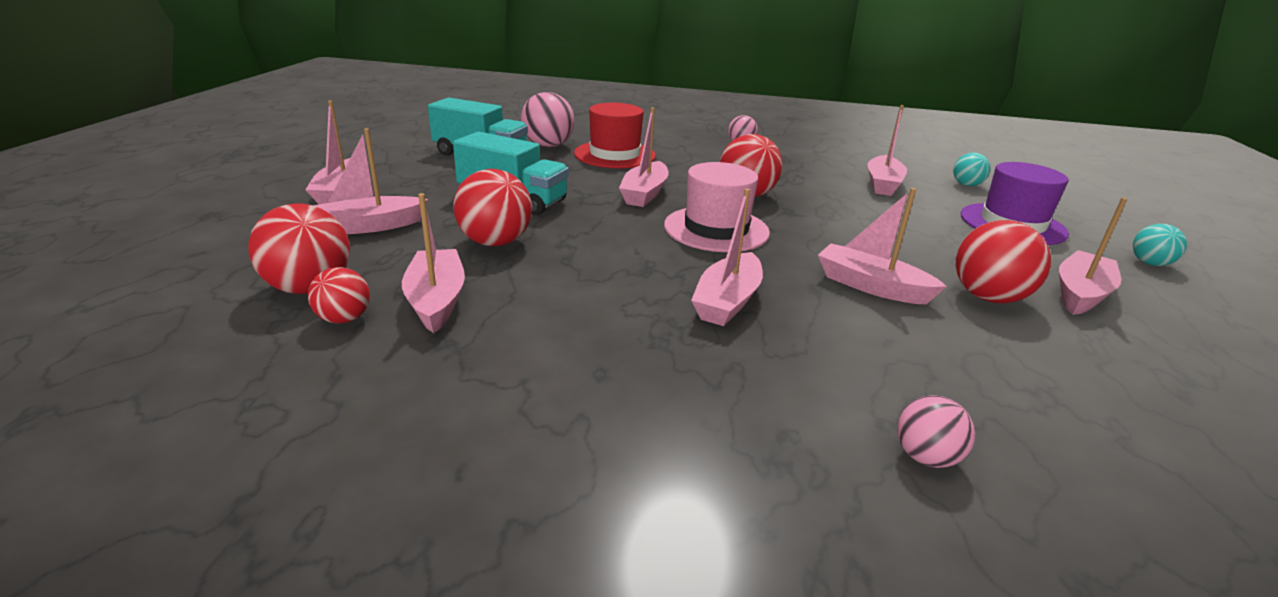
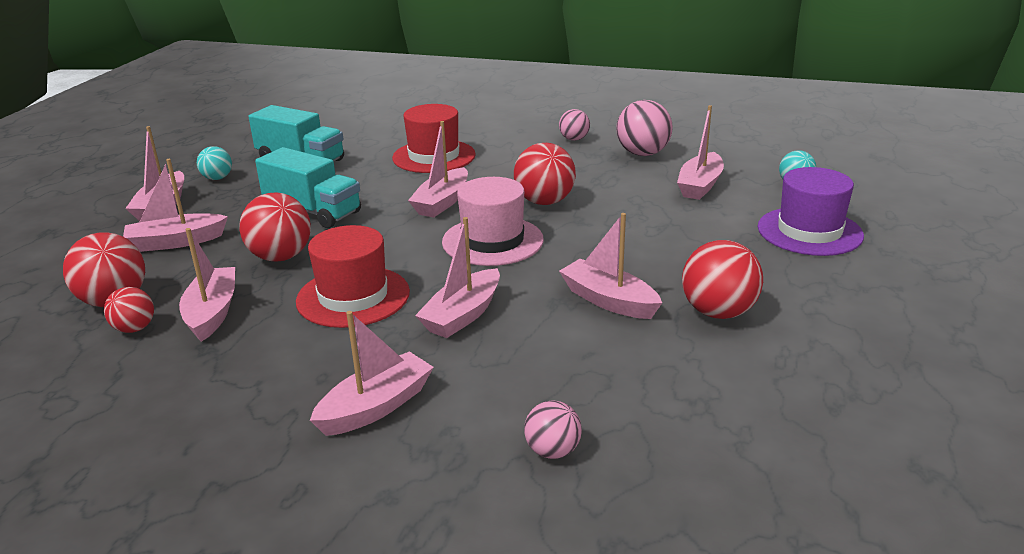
camera: 10 degrees right, 0 degrees up
(548, 146) = (371, 147): pink ball -> pink ball (642, 154)
(595, 283) = (353, 297): none -> red hat
(1080, 294) = (818, 309): pink boat -> pink boat (376, 407)
(1149, 263) = (926, 276): turquoise ball -> turquoise ball (217, 178)

